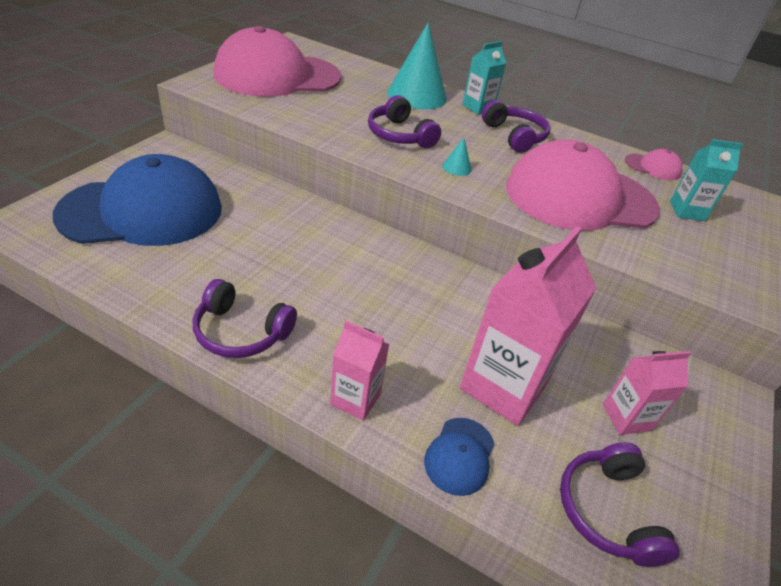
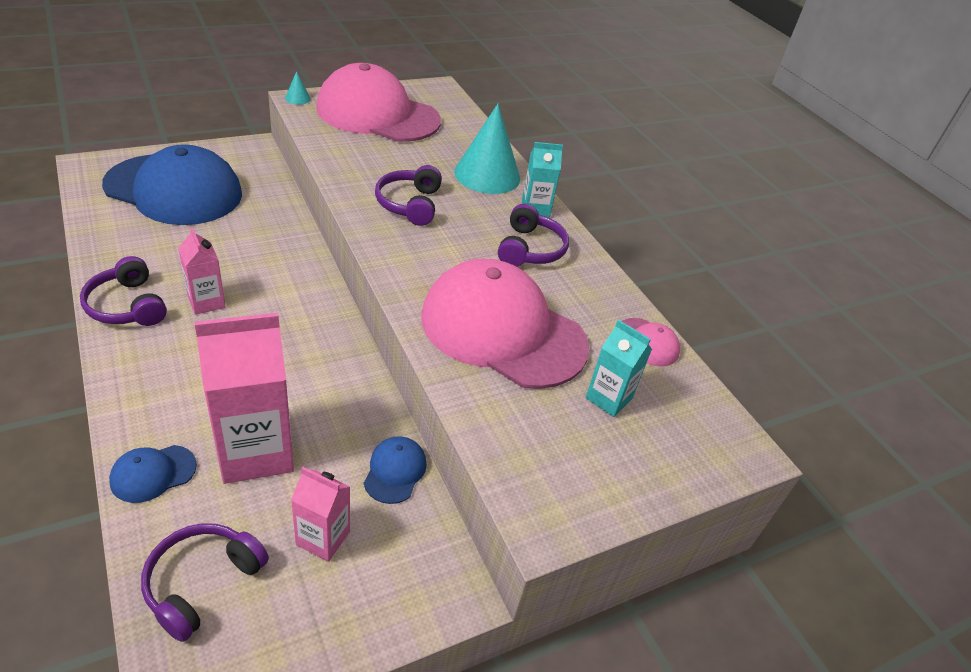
camera: 35 degrees right, 0 degrees up
(355, 399) = (138, 392): pink carton -> pink carton (206, 302)
(457, 167) = (419, 252): turquoise cone -> turquoise cone (297, 98)
(599, 341) = (395, 471): none -> blue cap

